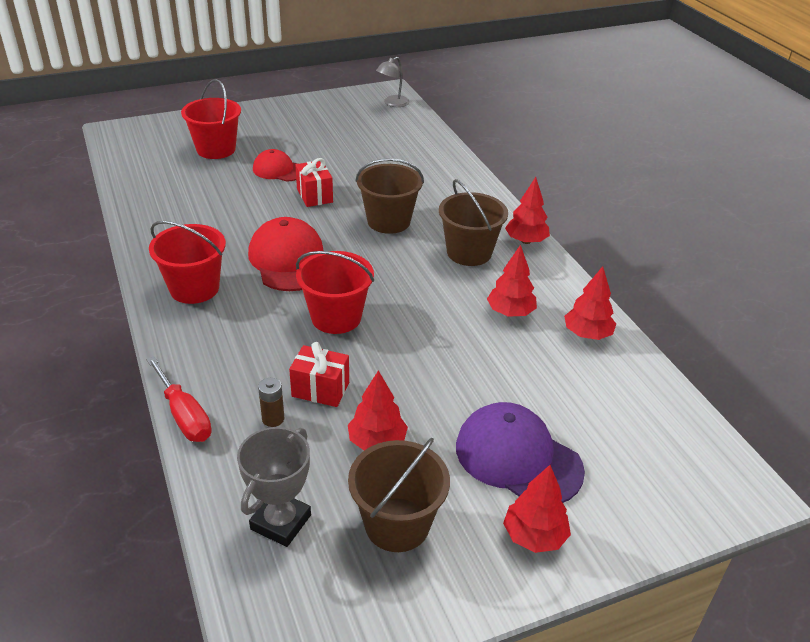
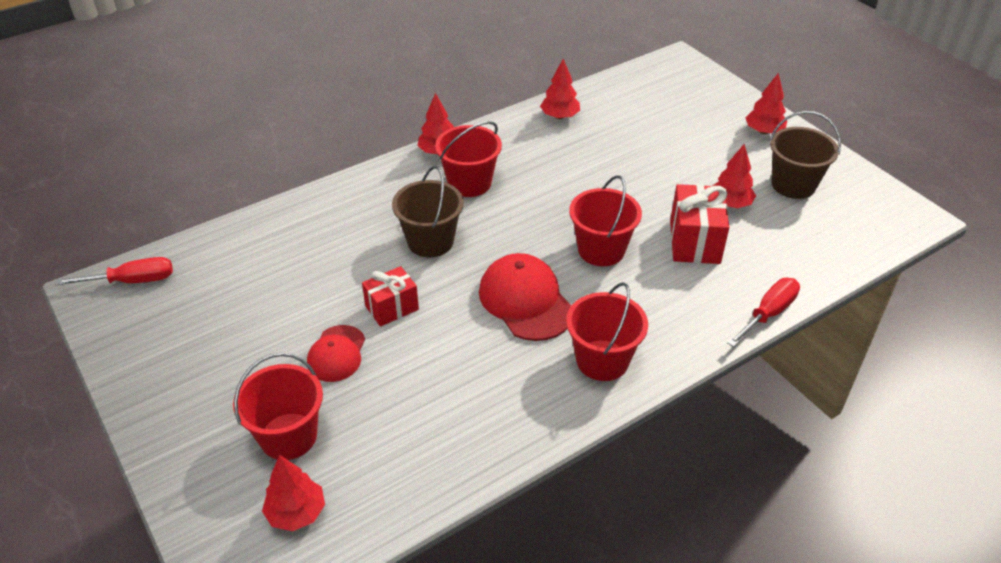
camera: 100 degrees left, 5 degrees up
(273, 419) = (740, 261): brown battery -> none
(281, 522) = (827, 235): grey trophy -> none
(288, 260) = (526, 301): red cap -> red cap turned 90 degrees clockwise
(320, 389) = (694, 242): red gift -> red gift, size x1.51
(392, 103) = (132, 281): grey lamp -> red screwdriver
(469, 252) = (469, 183): brown bucket -> red bucket
(510, 312) = (549, 154): red tree -> red tree (296, 513)
(518, 458) = (705, 141): purple cap -> none

